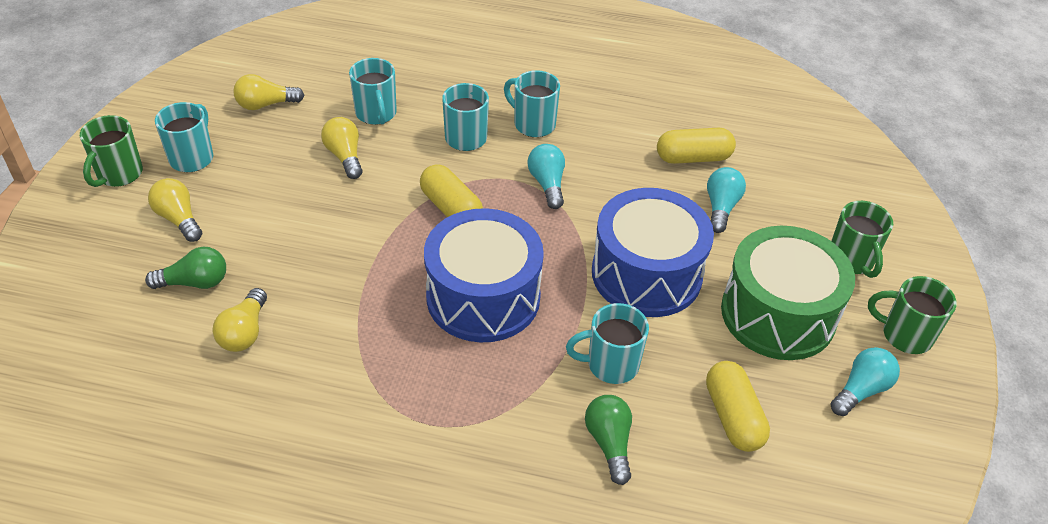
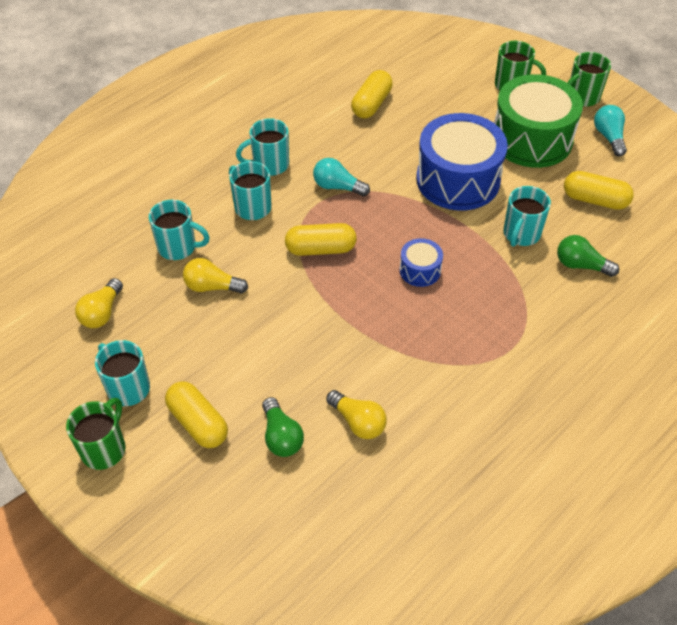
camera: 55 degrees left, 5 degrees up
(119, 174) = (104, 448): green mug -> green mug turned 120 degrees counterclockwise
(179, 219) = (198, 423): yellow light bulb -> yellow capsule
(195, 282) = (281, 436): green light bulb -> green light bulb turned 135 degrees clockwise
(483, 297) = (420, 270): blue drum -> blue drum, size x0.46
(721, 207) = (426, 116): turquoise light bulb -> none

